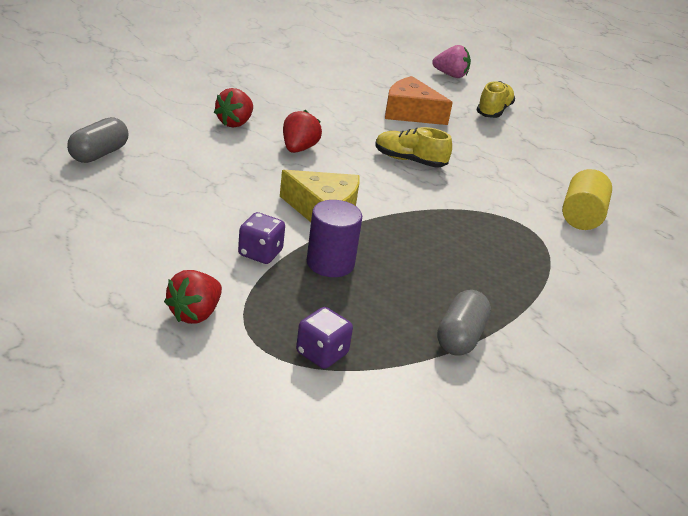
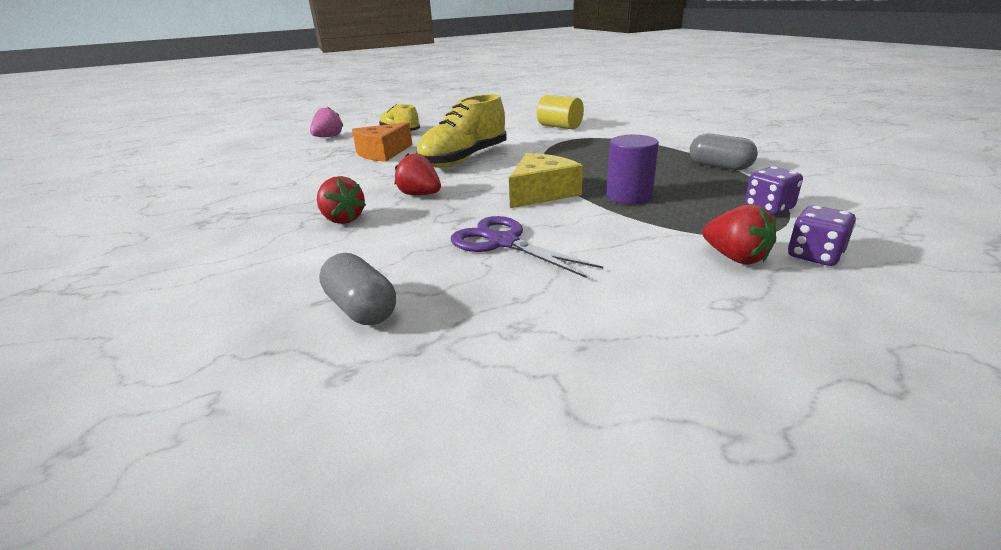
camera: 65 degrees left, 5 degrees down
(205, 197) = (503, 242): none -> purple scissors
(260, 253) = (615, 222): purple dice -> purple dice (814, 255)
(409, 160) = (464, 159): yellow shoe -> yellow shoe, size x1.67

